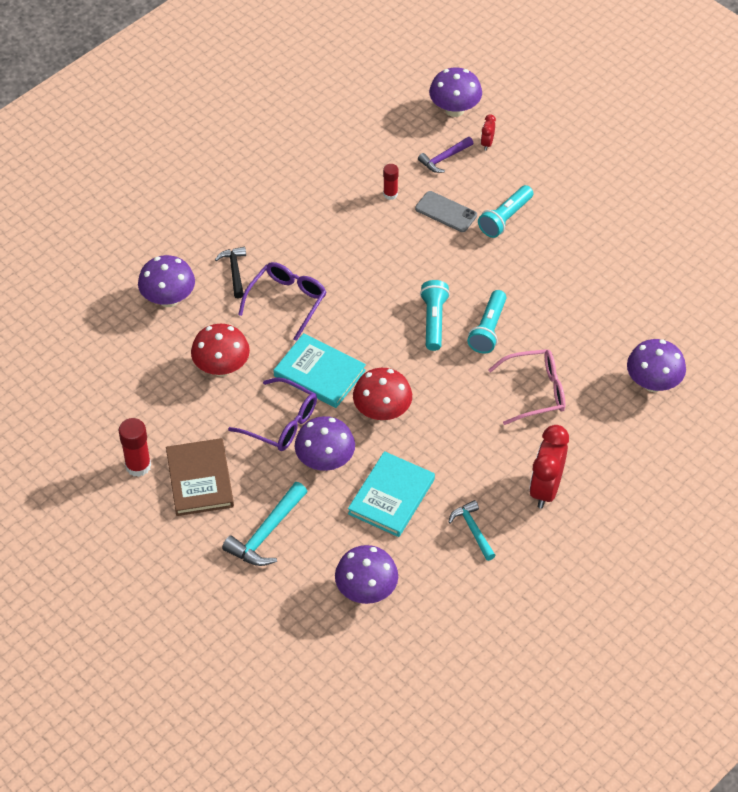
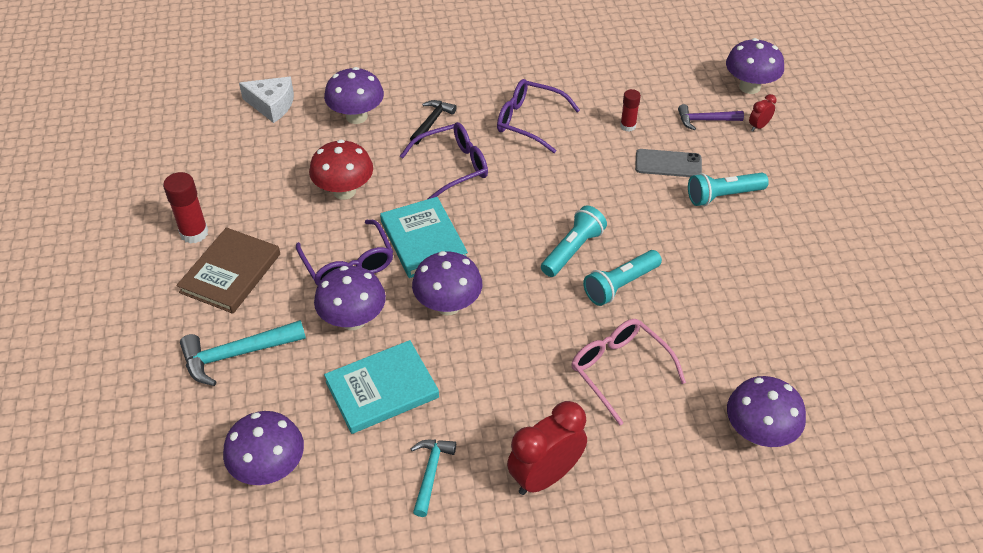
camera: 35 degrees right, 5 degrees down
(86, 326) = (272, 105): none -> white cheese
(311, 230) = (529, 121): none -> purple glasses
(382, 412) = (448, 305): red mushroom -> purple mushroom
(446, 212) = (668, 164): grey phone -> grey phone turned 60 degrees counterclockwise
(536, 391) = (619, 370): pink glasses -> pink glasses turned 150 degrees counterclockwise

